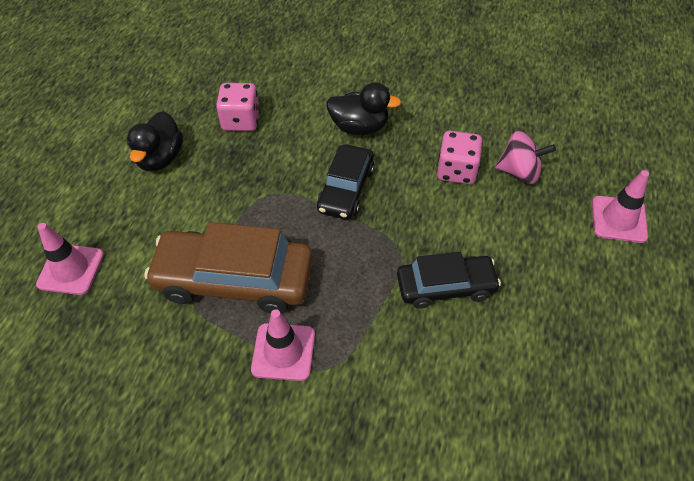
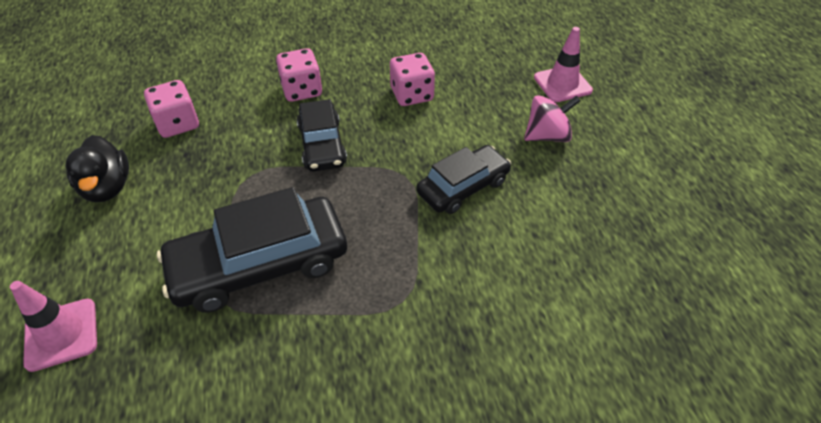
camera: 30 degrees left, 5 degrees down
(234, 279) = (260, 264): brown car -> black car
(283, 352) = (351, 306): pink traffic cone -> none
(359, 127) = (302, 90): black duck -> pink dice
(519, 172) = (464, 77): pink spinning top -> pink spinning top (547, 136)

